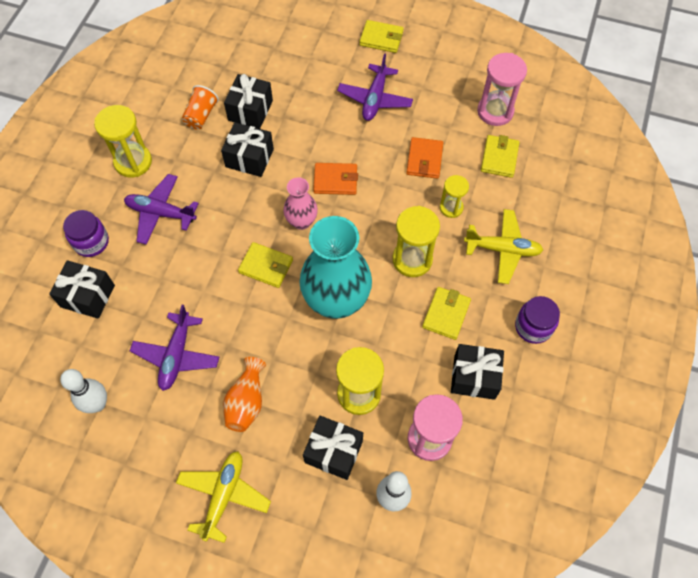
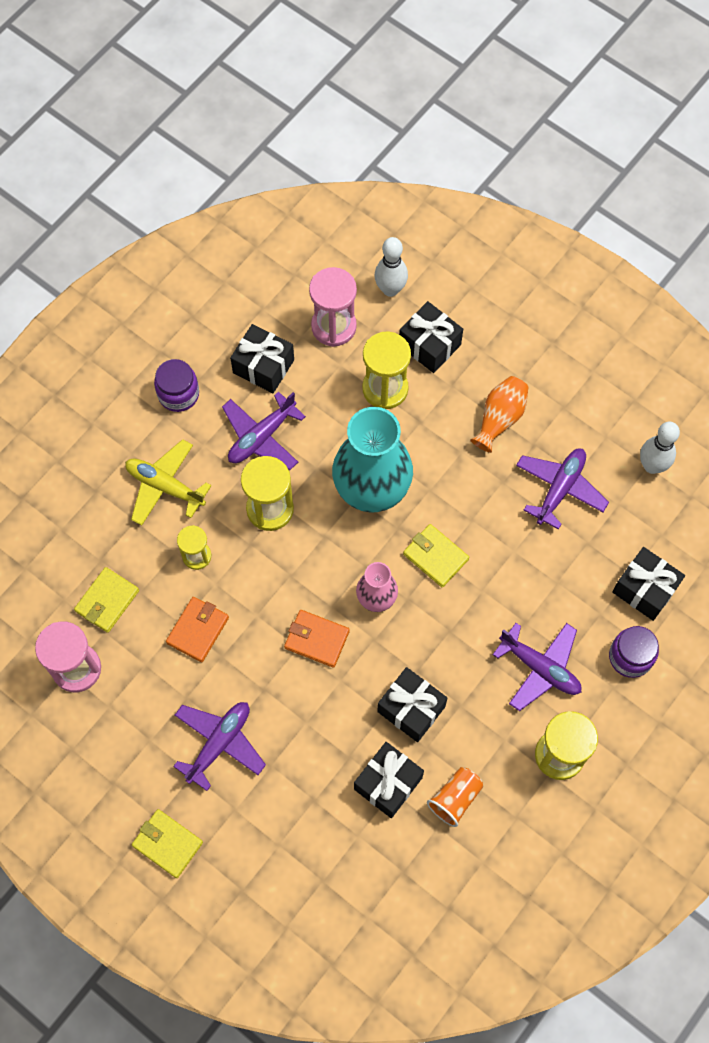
camera: 160 degrees left, 5 degrees up
(224, 495) = (545, 342): yellow plane -> none
(446, 314) = (261, 437): yellow wallet -> purple plane

